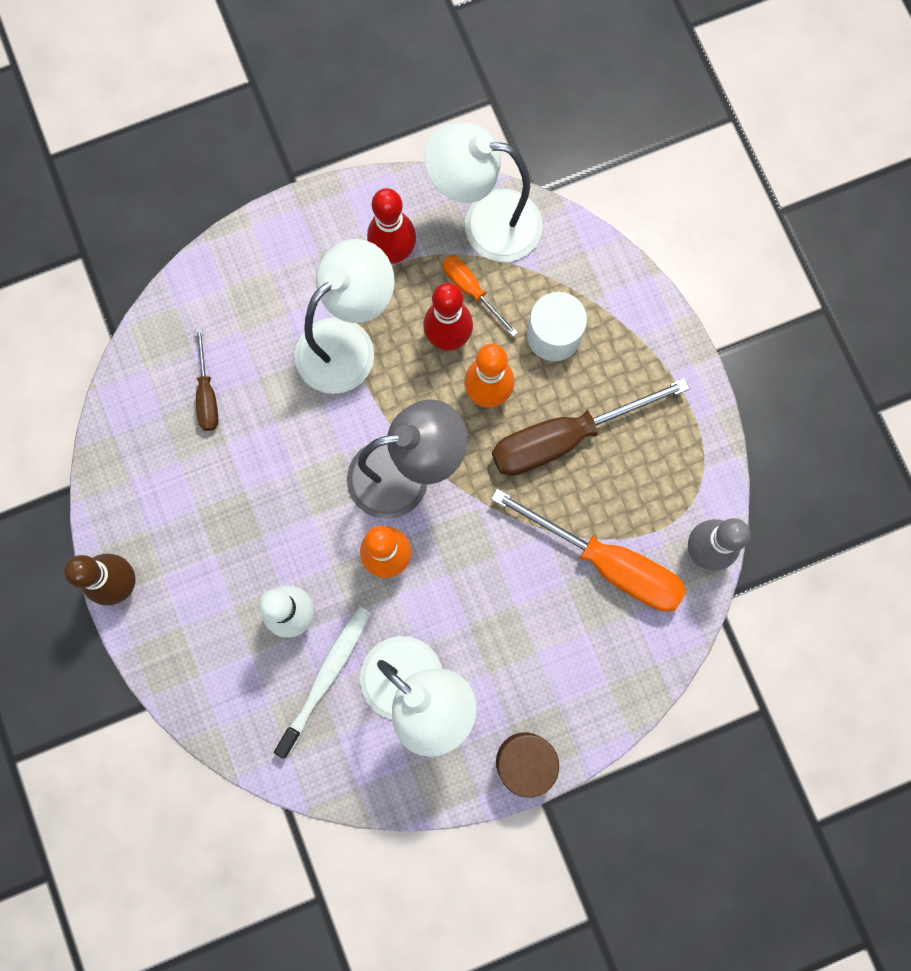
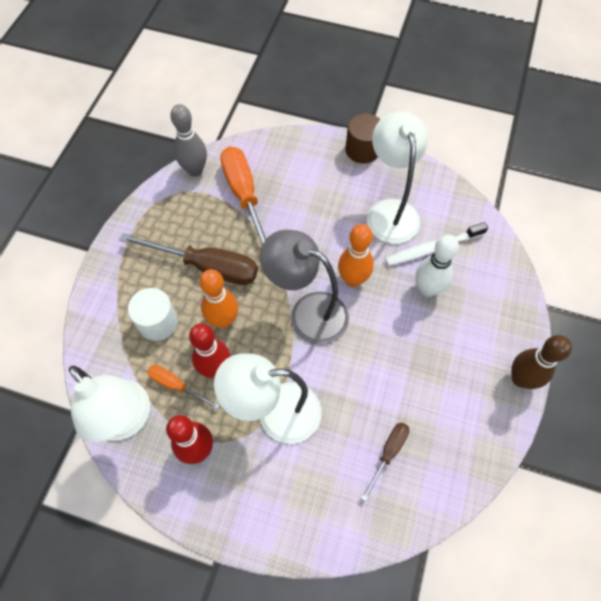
camera: 140 degrees left, 15 degrees down
(471, 290) = (176, 385): orange screwdriver -> orange screwdriver turned 120 degrees clockwise

